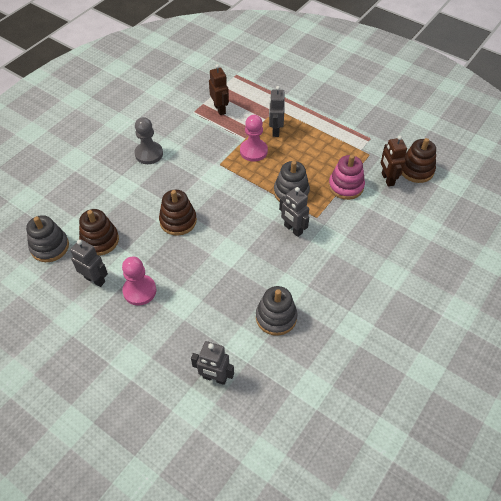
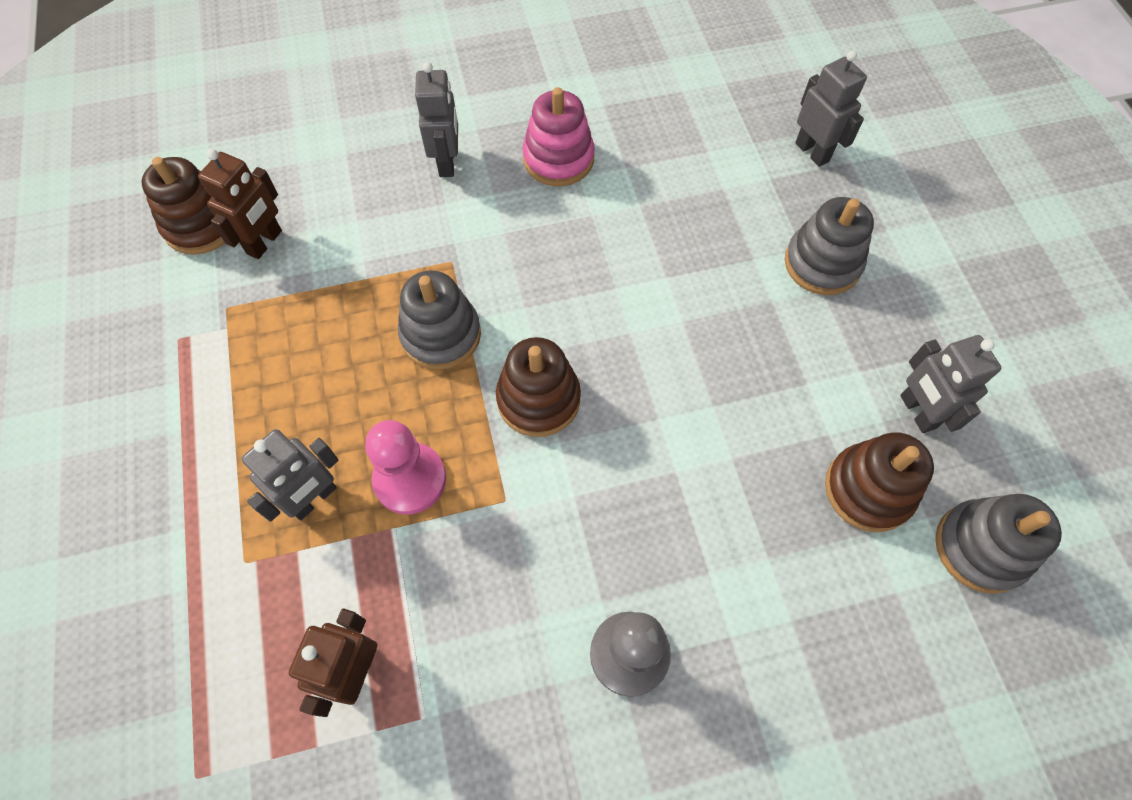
camera: 140 degrees left, 10 degrees up
(139, 291) = (847, 338): pink pawn -> none
(178, 221) = (690, 424): brown stacking toy -> brown stacking toy (538, 399)
(276, 317) = (665, 167): grey stacking toy -> grey stacking toy (822, 263)
(293, 229) = (510, 268): grey robot -> grey robot (447, 162)
(346, 186) = (342, 279): pink stacking toy -> pink stacking toy (558, 159)

